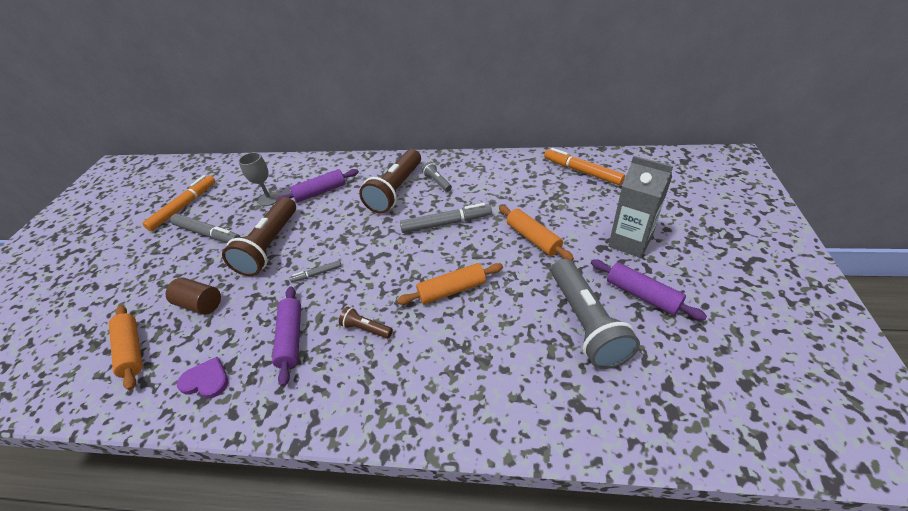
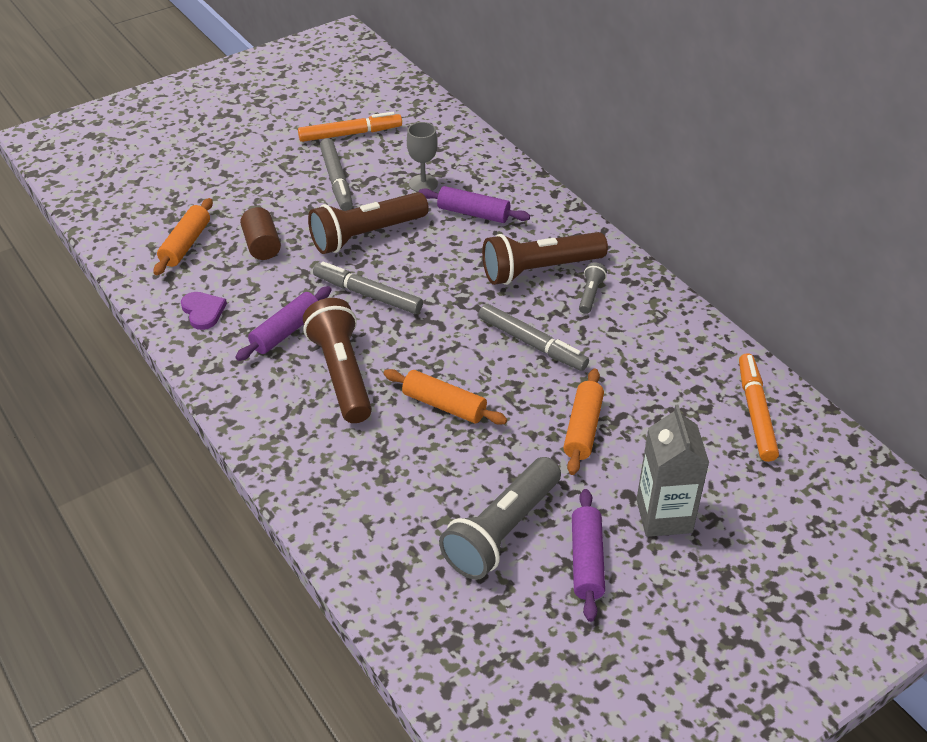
camera: 45 degrees right, 0 degrees up
(317, 274) = (367, 294): grey marker -> grey marker, size x1.95
(366, 328) = (342, 373): brown flashlight -> brown flashlight, size x2.20

